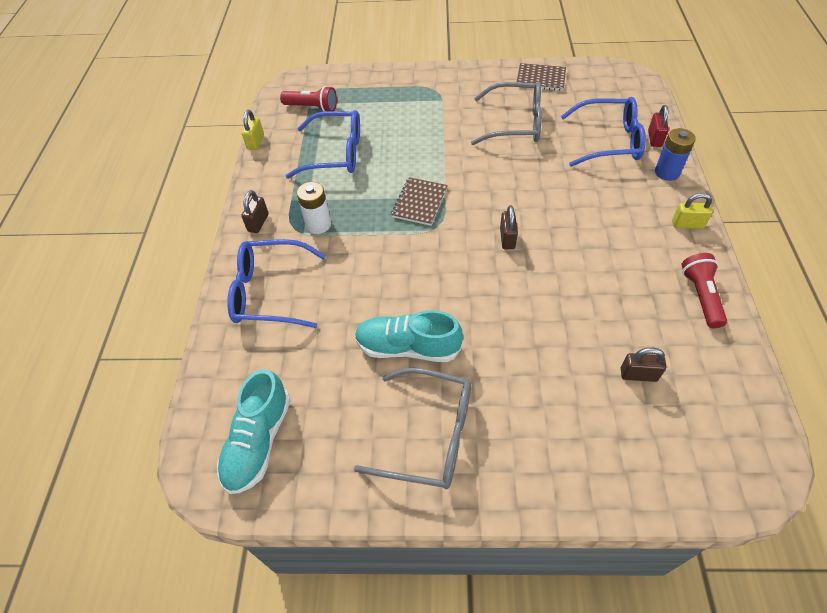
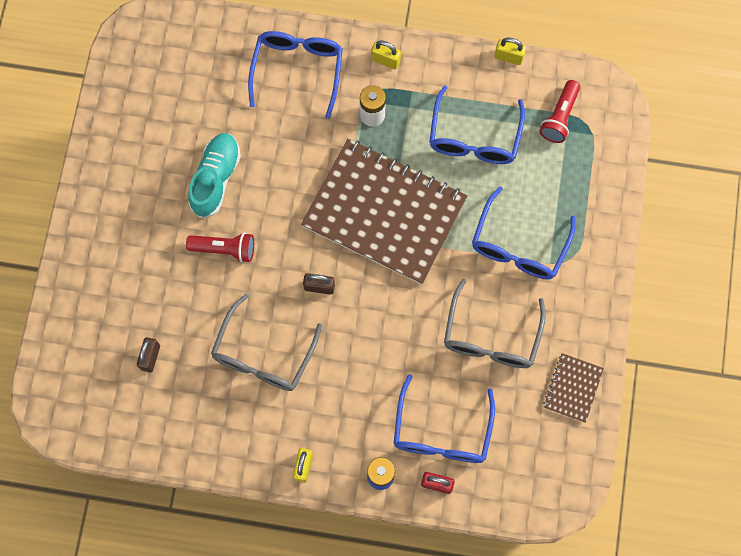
camera: 95 degrees right, 20 degrees up
(258, 223) = (385, 60): brown padlock -> yellow padlock
(258, 441) = (157, 62): turquoise shoe -> none
(419, 202) = (384, 213): brown notebook -> brown notebook, size x2.38
(428, 435) = (134, 183): grey glasses -> grey glasses (264, 354)
(430, 117) = (519, 244): none -> blue glasses
(701, 296) = (216, 442): red flashlight -> red flashlight (224, 249)

